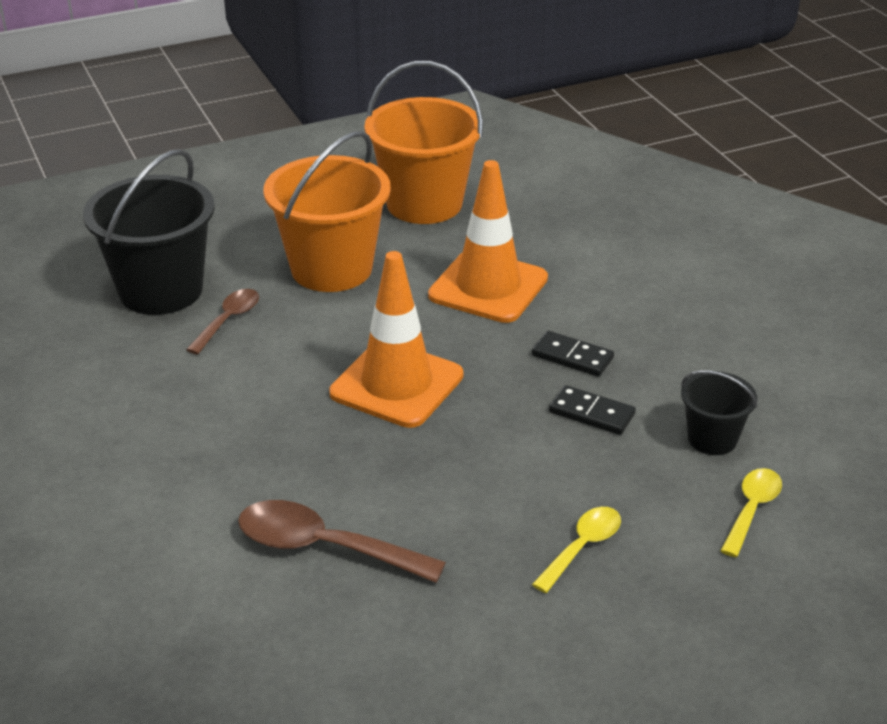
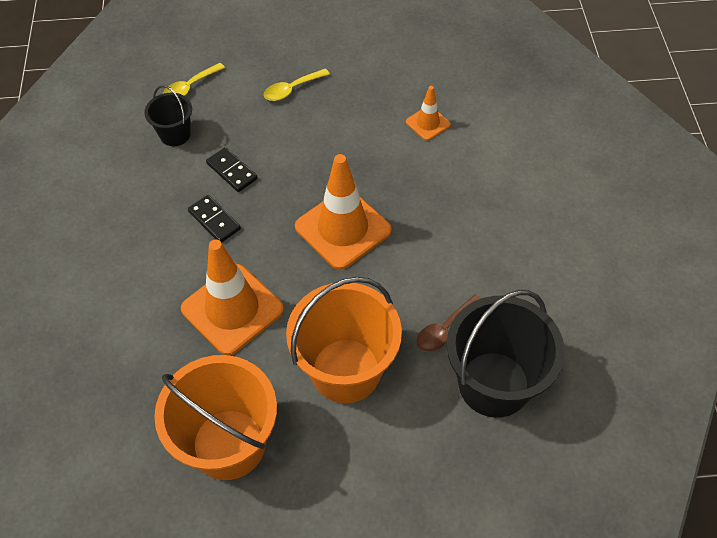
camera: 160 degrees left, 20 degrees up
(324, 547) = (428, 123): brown spoon -> orange traffic cone

